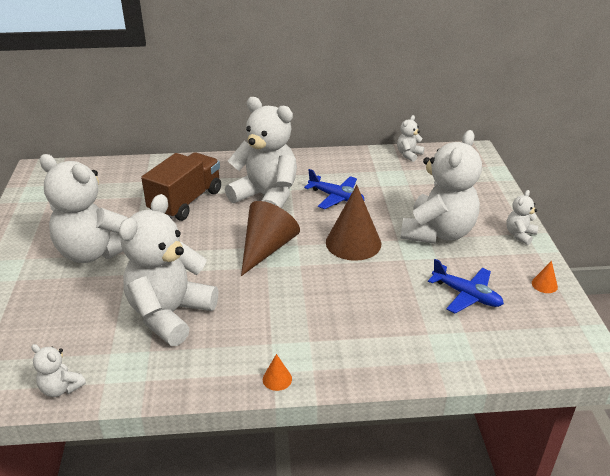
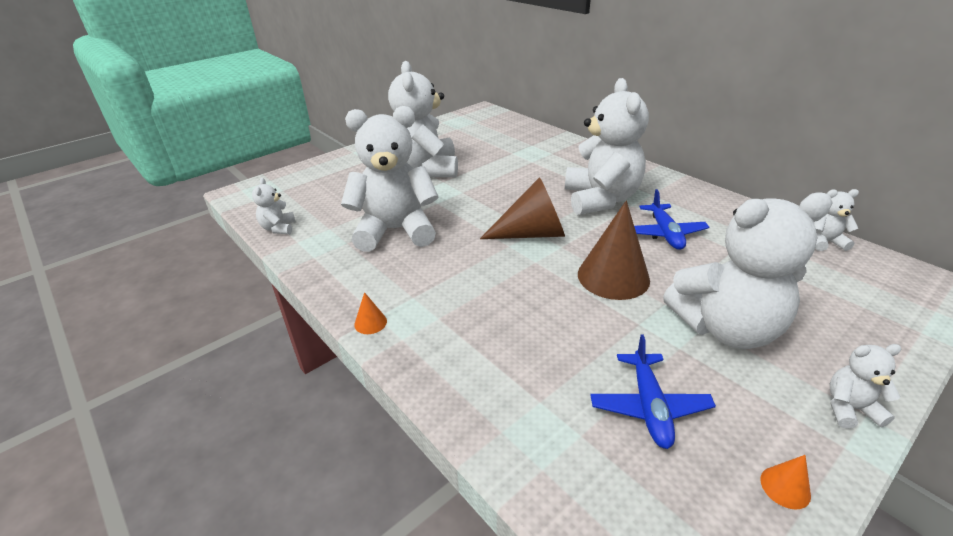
camera: 55 degrees right, 0 degrees up
(186, 201) = (534, 170): brown truck -> none

